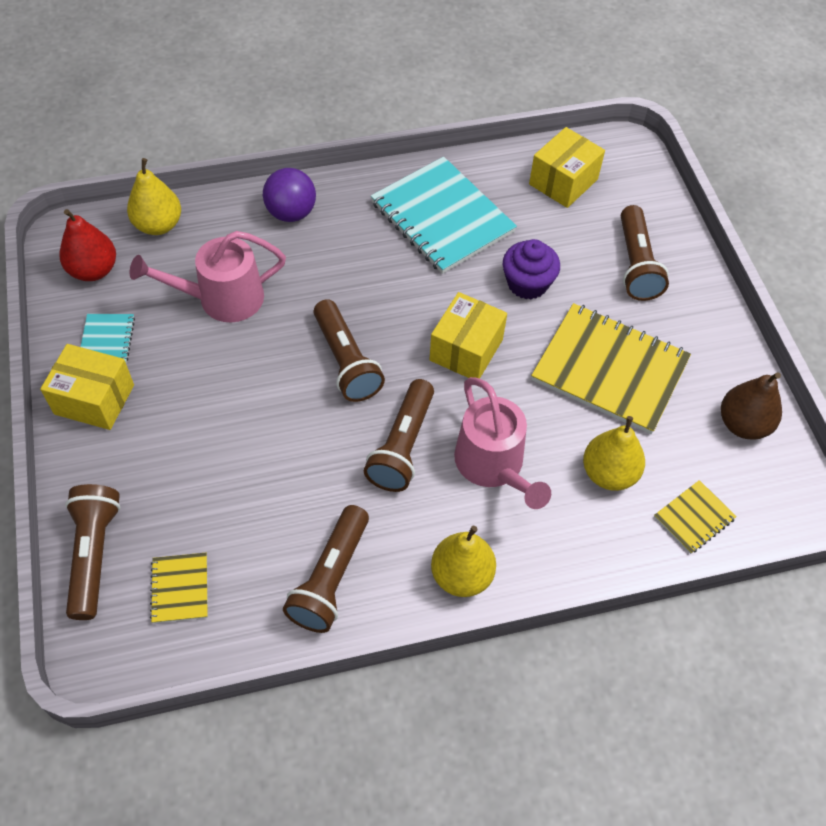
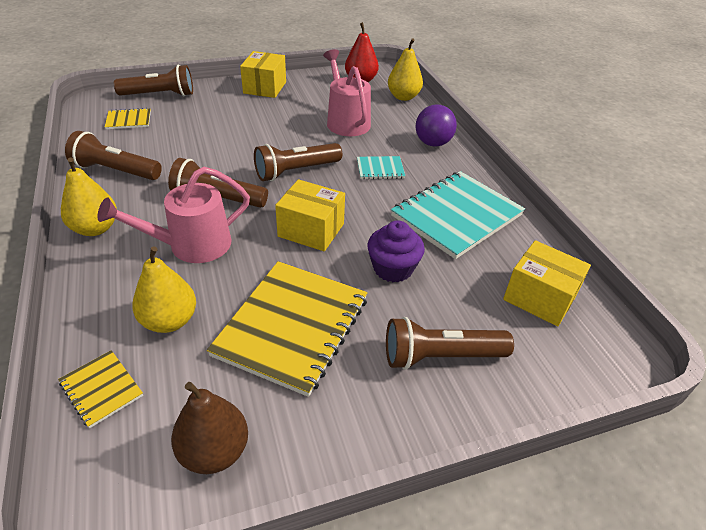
camera: 85 degrees right, 15 degrees down
(107, 340) = (308, 88): turquoise notebook -> turquoise notebook (380, 169)

